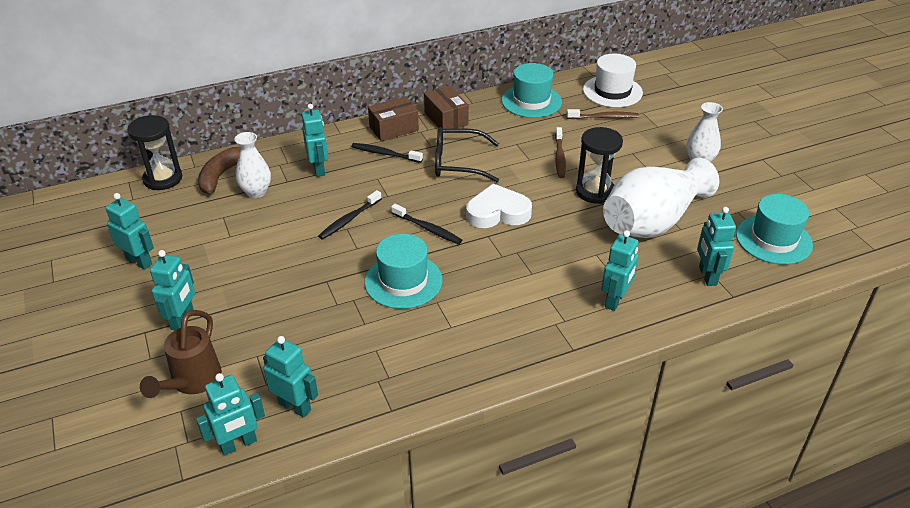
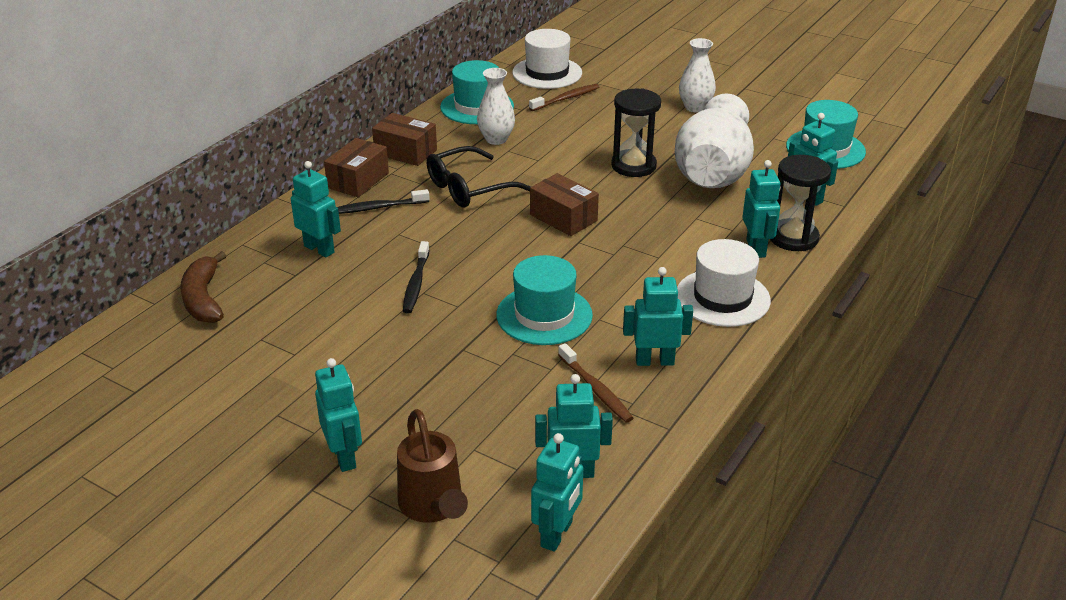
camera: 35 degrees left, 5 degrees down
(139, 261) = (210, 425): turquoise robot -> turquoise robot (654, 361)
(163, 179) = (127, 331): black hourglass -> black hourglass (793, 238)
(256, 192) = (271, 299): white vase -> white vase (496, 139)
(427, 228) = (511, 259): black toothbrush -> none
(498, 212) = (563, 218): white heart -> brown box
(543, 328) = (722, 298): none -> white hat
(559, 157) = (565, 147): brown toothbrush -> brown toothbrush (596, 389)

